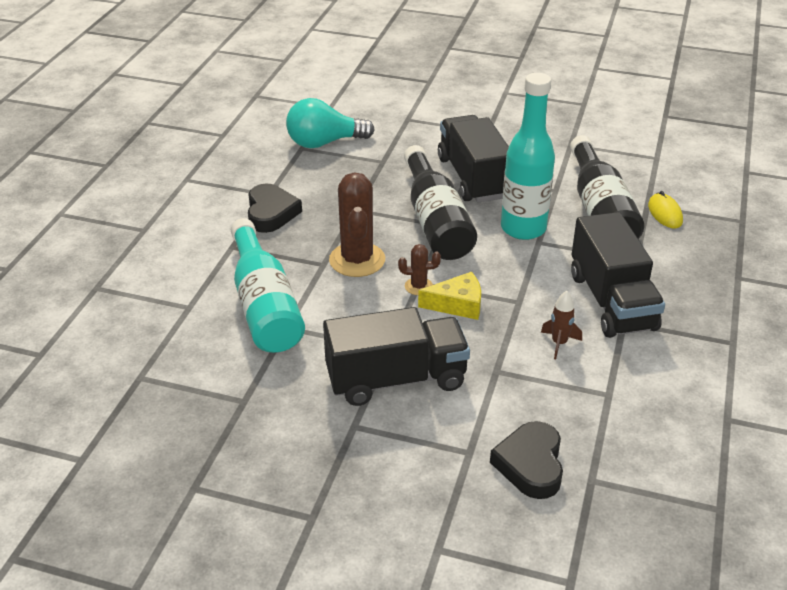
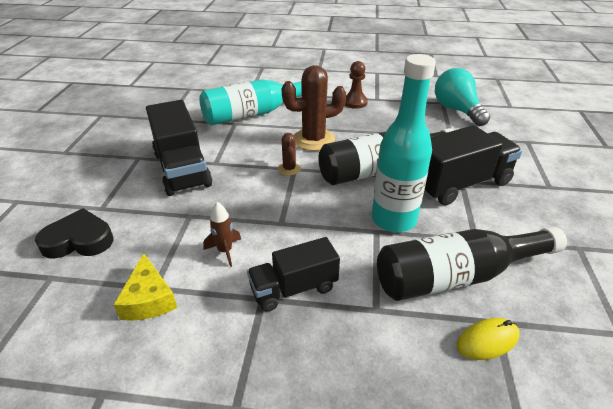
camera: 80 degrees right, 0 degrees up
(271, 213) = (355, 102): black heart -> brown pawn
(457, 304) = (270, 189): yellow cheese -> yellow cheese (148, 299)
(612, 301) = (294, 288): black truck -> black truck, size x0.63

